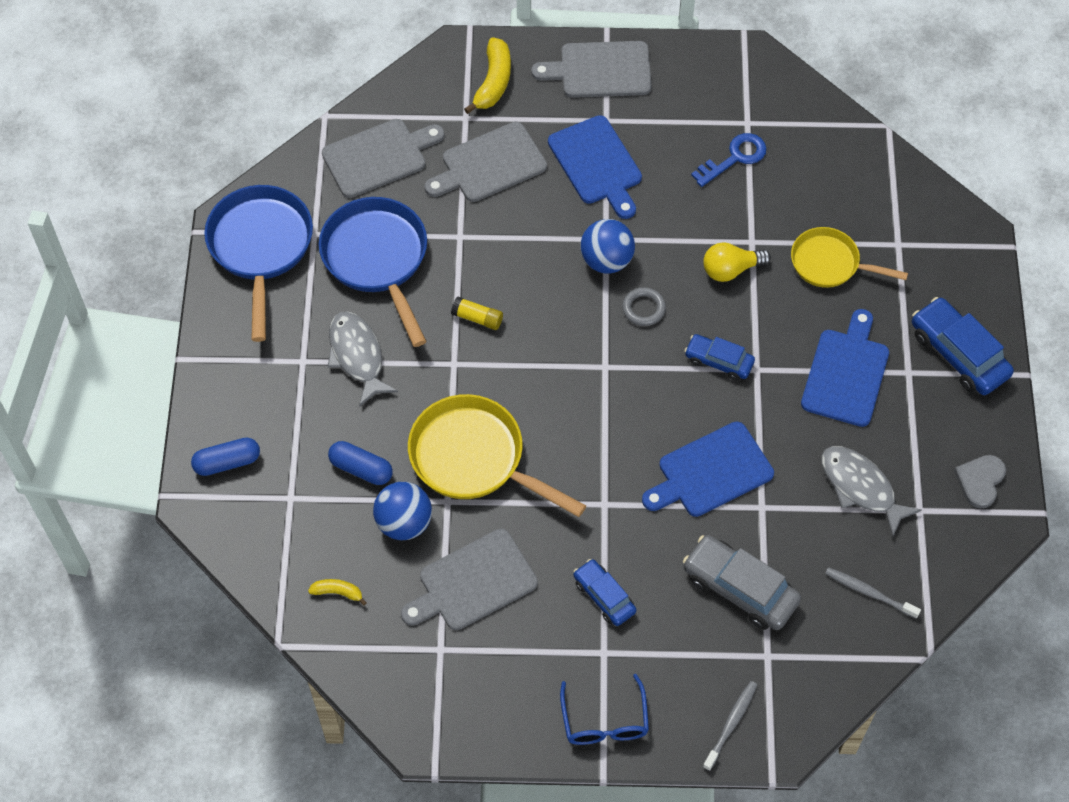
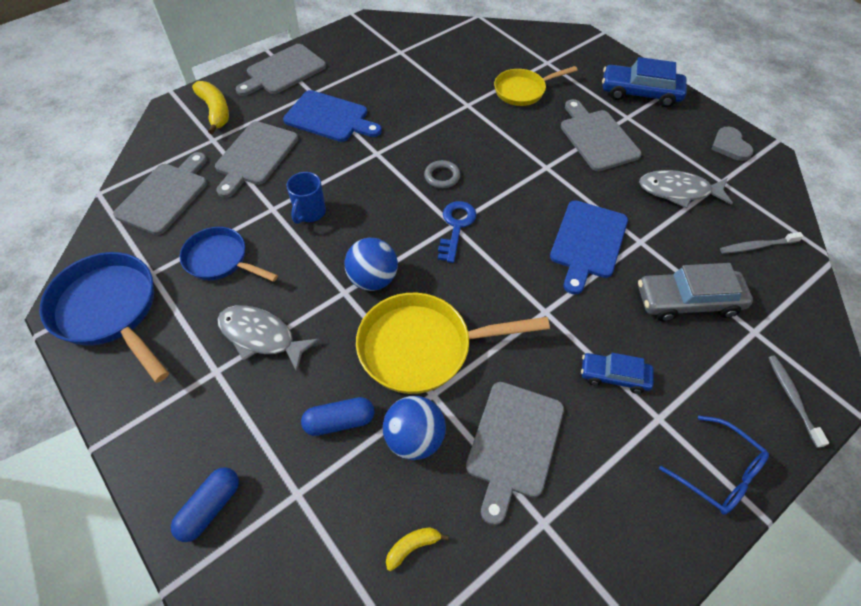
camera: 40 degrees left, 5 degrees down
(377, 259) = (220, 260): blue pan -> blue pan, size x0.63
(477, 318) = (334, 251): yellow glue stick -> none
(489, 263) = (309, 212): none -> blue mug
(606, 260) = (389, 164): blue ball -> blue ball (373, 279)
(719, 361) = (519, 177): blue car -> none
(731, 270) = (471, 125): yellow light bulb -> none
(734, 158) = (411, 71): blue key -> blue key (456, 227)
(846, 373) = (597, 138): blue cutting board -> grey cutting board

